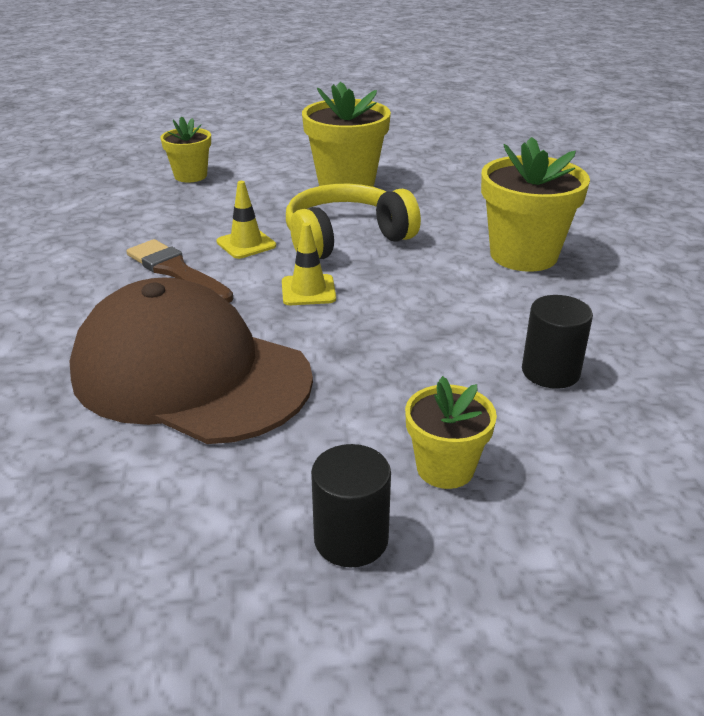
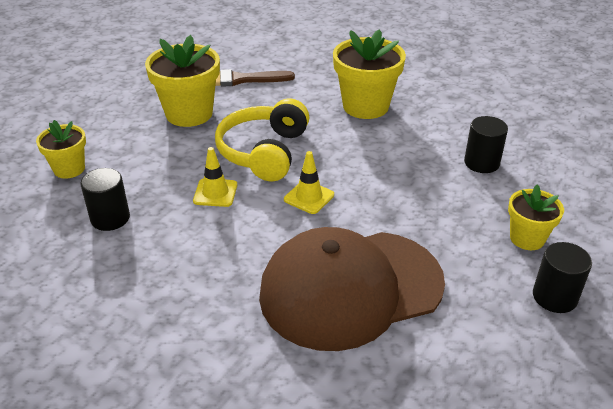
camera: 50 degrees left, 5 degrees up
(148, 218) = (110, 218): none -> black cylinder
(176, 271) = (212, 239): brown brush -> brown brush (241, 80)

